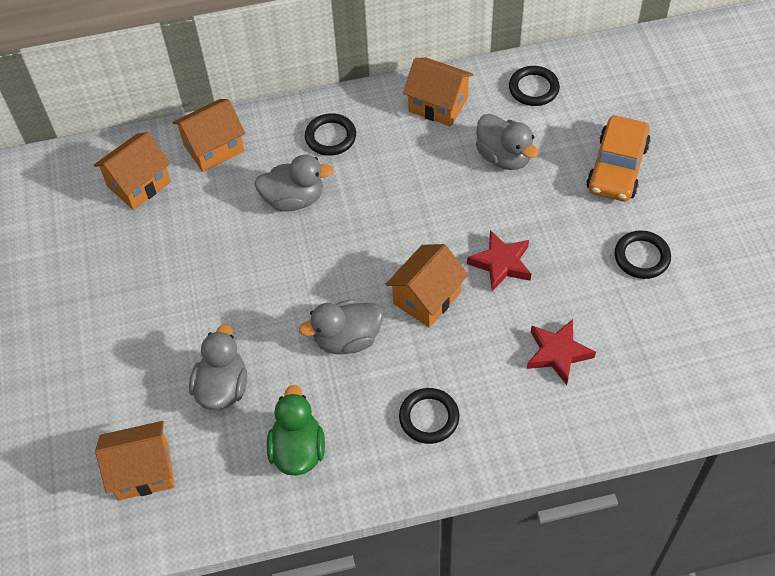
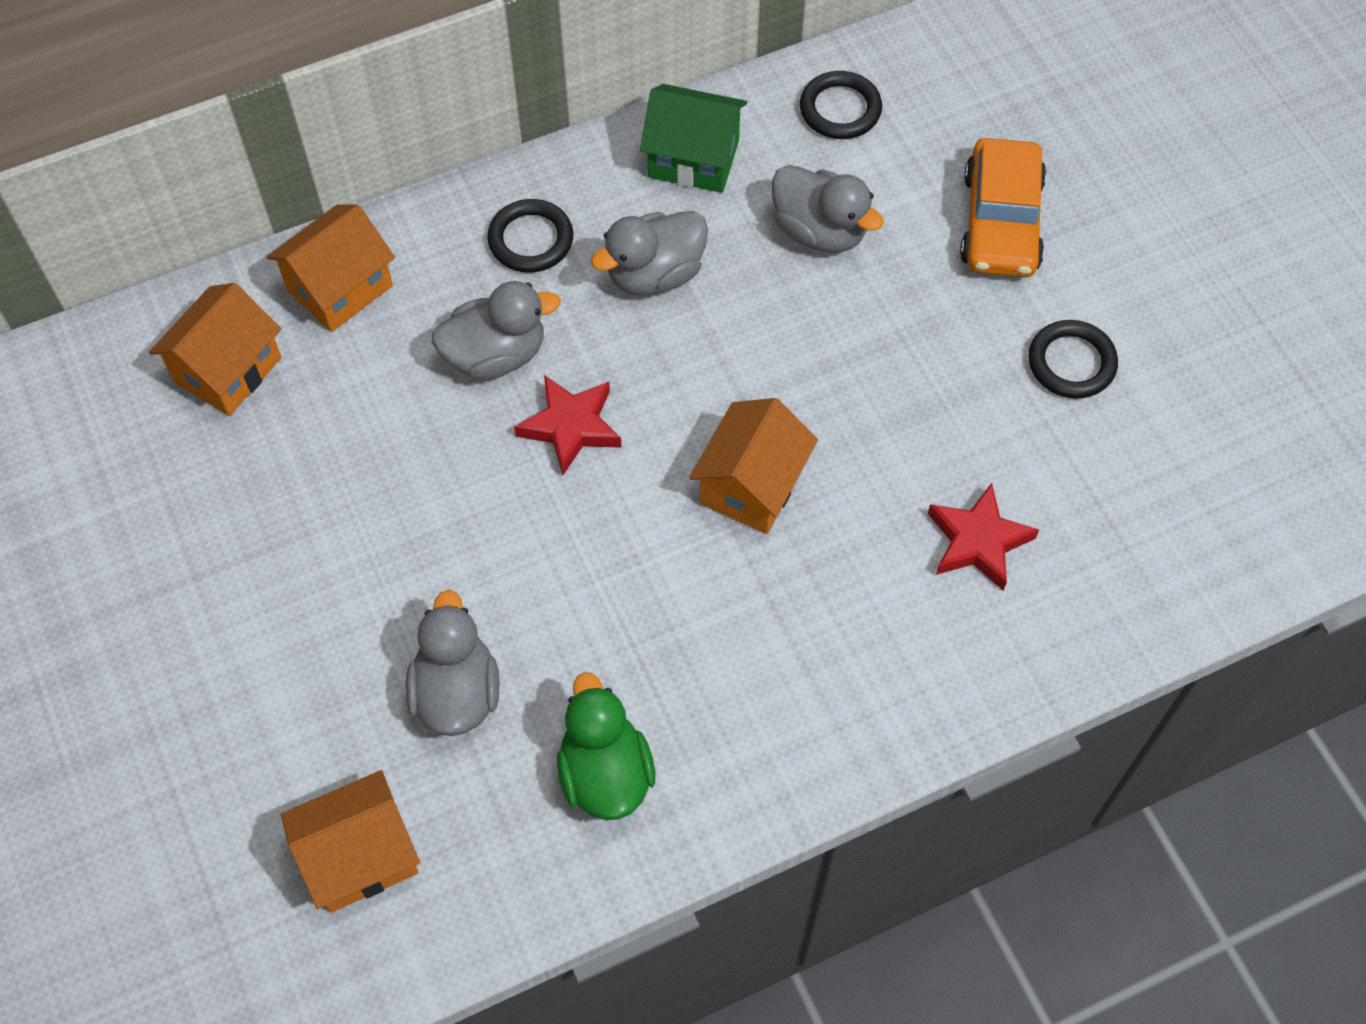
camera: 15 degrees left, 5 degrees up
(347, 339) = (640, 576): grey duck -> grey duck (655, 274)
(429, 417) = (801, 682): black ring -> none
(438, 104) = (693, 159): orange house -> green house
(501, 263) = (856, 409): red star -> red star (571, 427)

